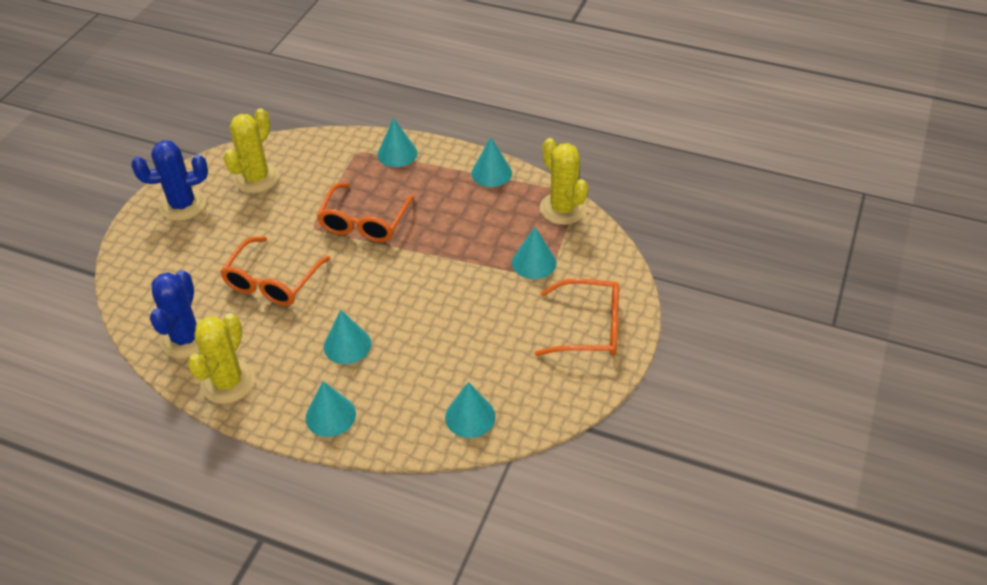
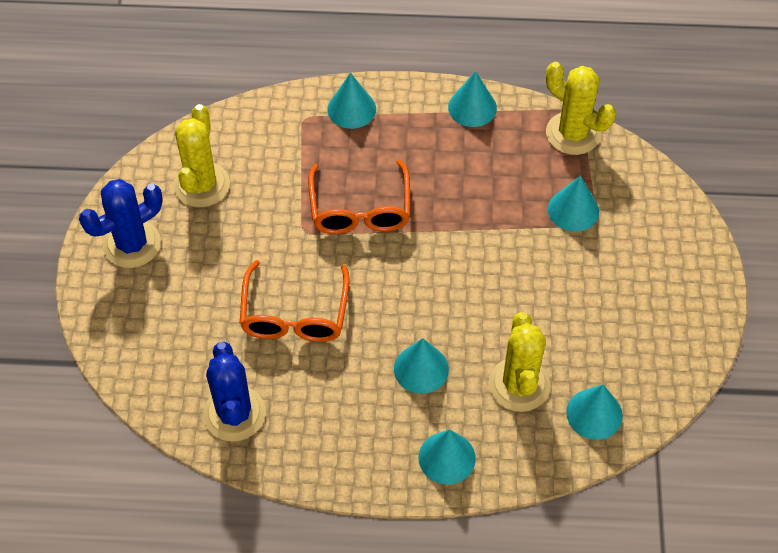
camera: 20 degrees left, 10 degrees up
(228, 382) = (312, 452): yellow cactus -> yellow cactus (519, 385)
(589, 328) = (668, 273): orange glasses -> none

